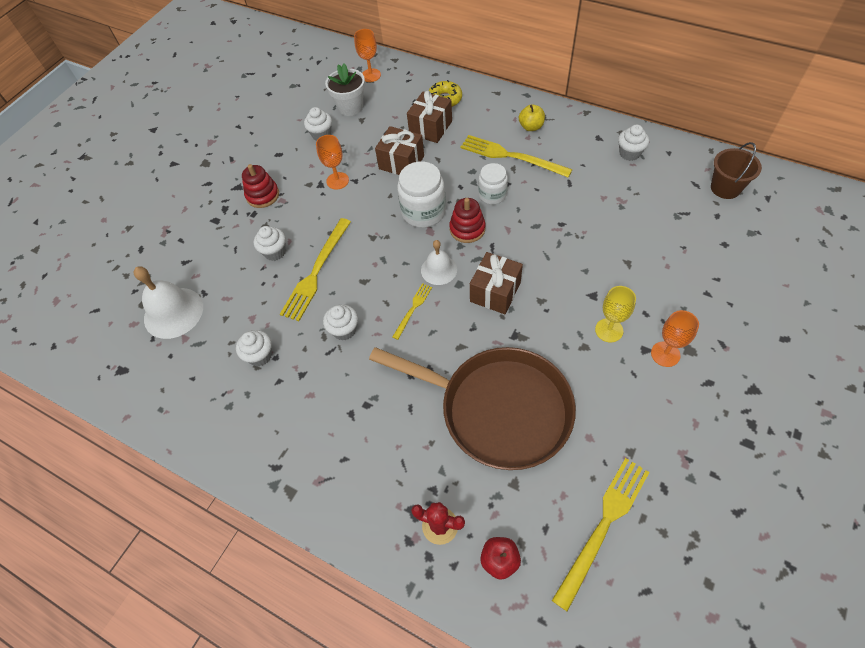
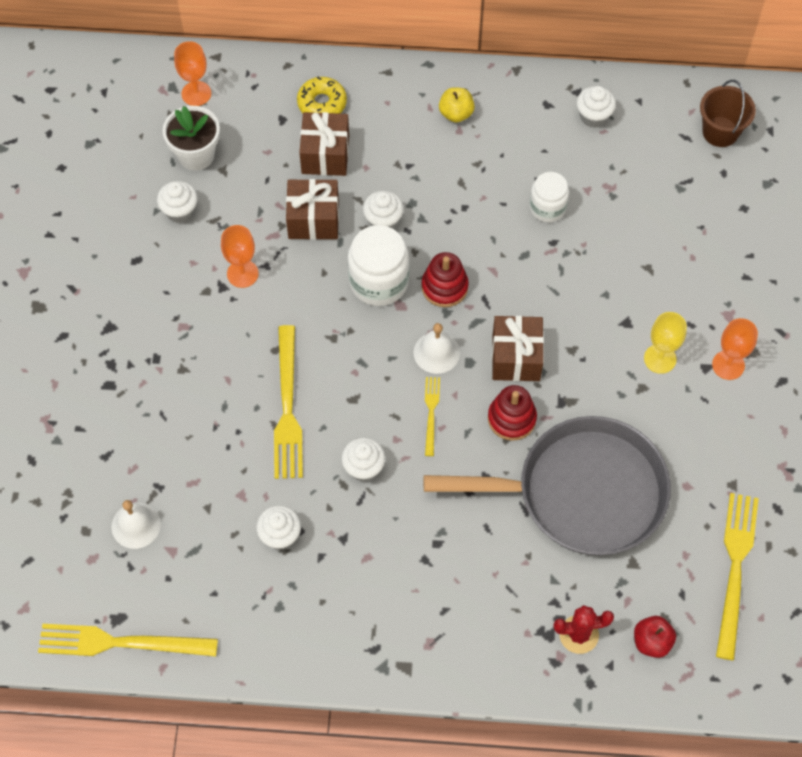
camera: 30 degrees left, 5 degrees up
(173, 312) = (136, 525): white bell -> white bell, size x0.62
(263, 195) = (152, 328): red stacking toy -> red stacking toy (511, 418)
(275, 252) = (218, 401): white cupcake -> white cupcake (383, 221)
(492, 195) = (453, 229): white jar -> white jar (547, 207)
(498, 409) = (581, 493): brown pan -> grey pan
(511, 156) = (451, 166): yellow fork -> yellow fork (121, 643)

